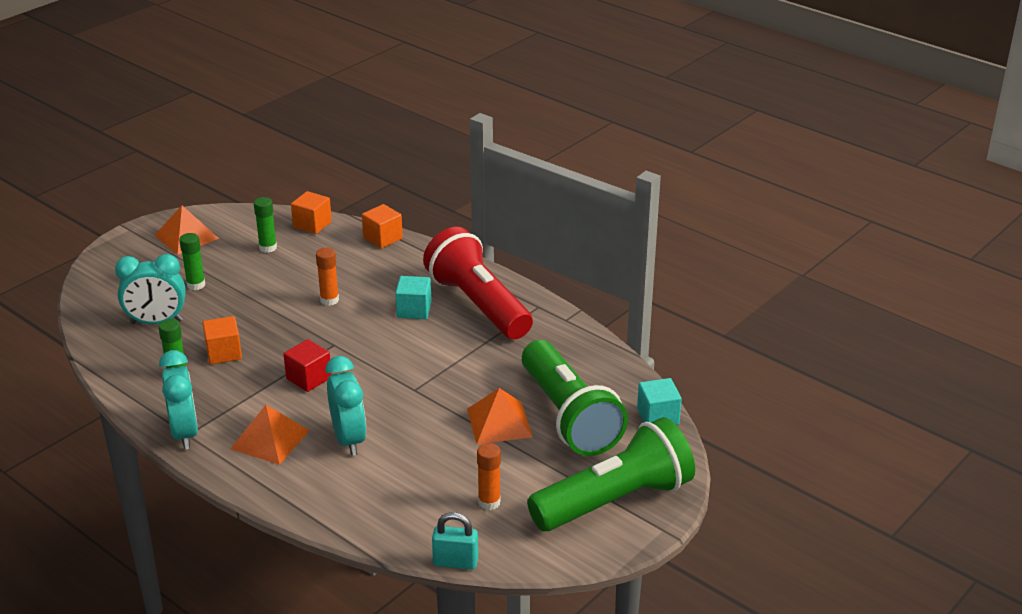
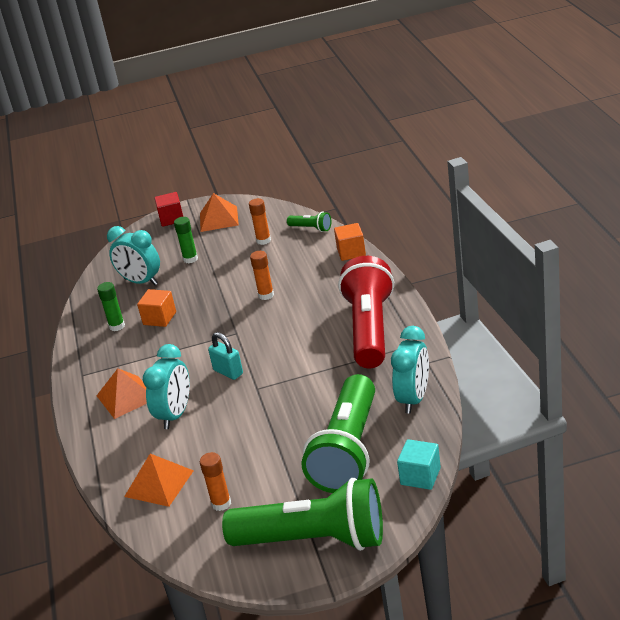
camera: 40 degrees right, 0 degrees up
(185, 433) = (81, 374): turquoise clock -> turquoise clock (414, 399)
(268, 248) = (263, 240): green glue stick -> orange glue stick
(309, 378) = (194, 356): red cube -> red cube (171, 219)
(312, 224) = (311, 228): orange cube -> green flashlight
(414, 310) = (318, 320): turquoise cube -> none
(455, 562) = (152, 544): turquoise padlock -> turquoise padlock (228, 372)
(499, 423) = (291, 438): orange pyramid -> orange pyramid (159, 483)

